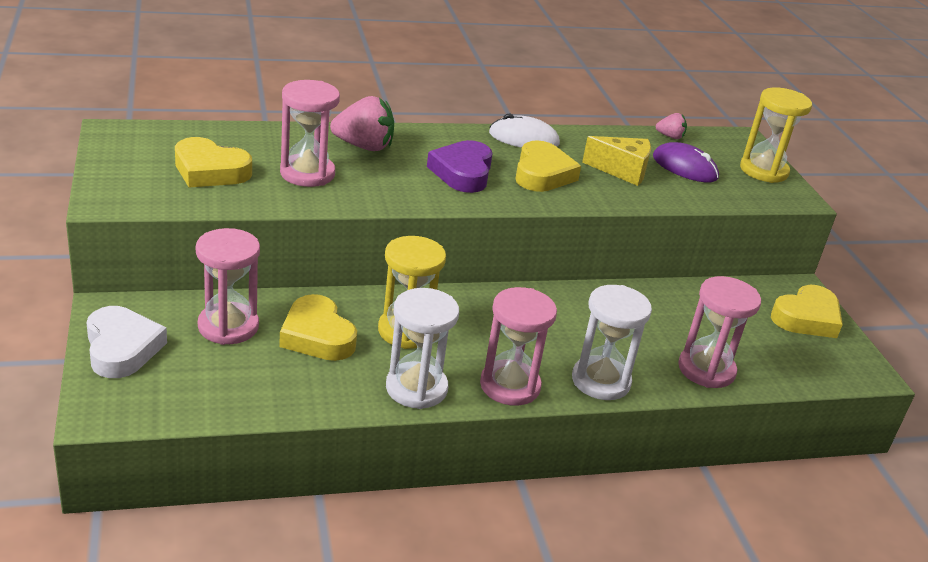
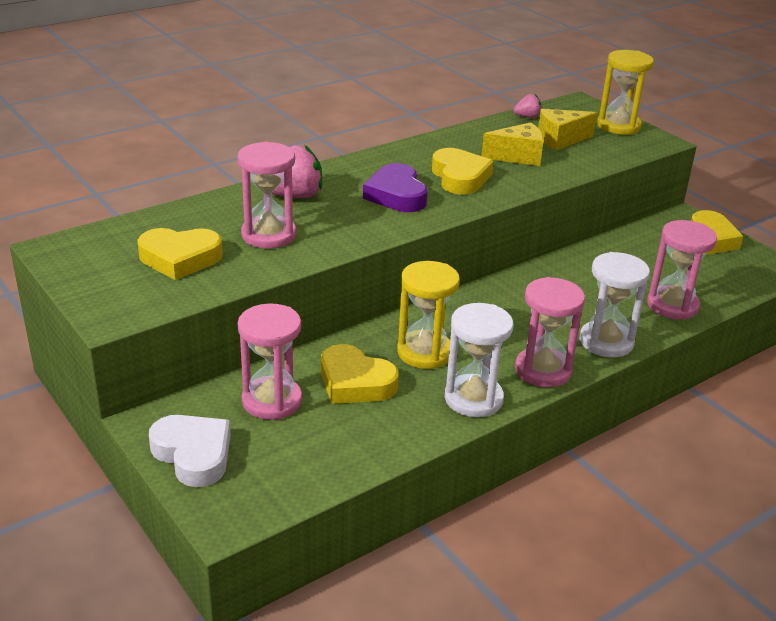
camera: 20 degrees left, 0 degrees up
(524, 138) = (418, 150): white mouse -> none
(684, 167) = (560, 140): purple mouse -> yellow cheese

